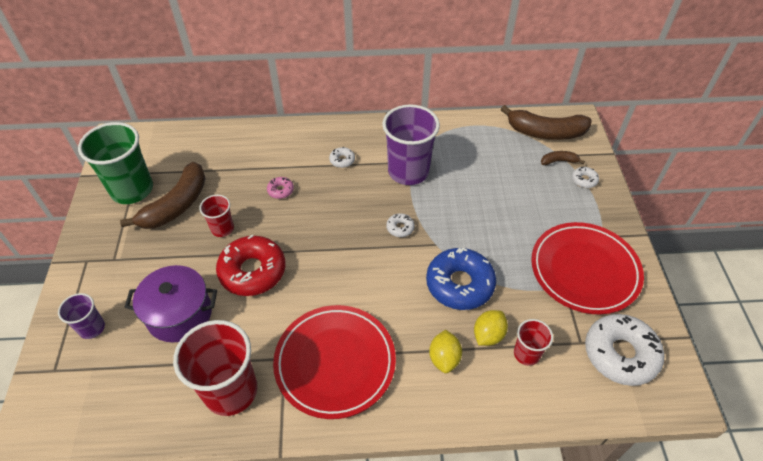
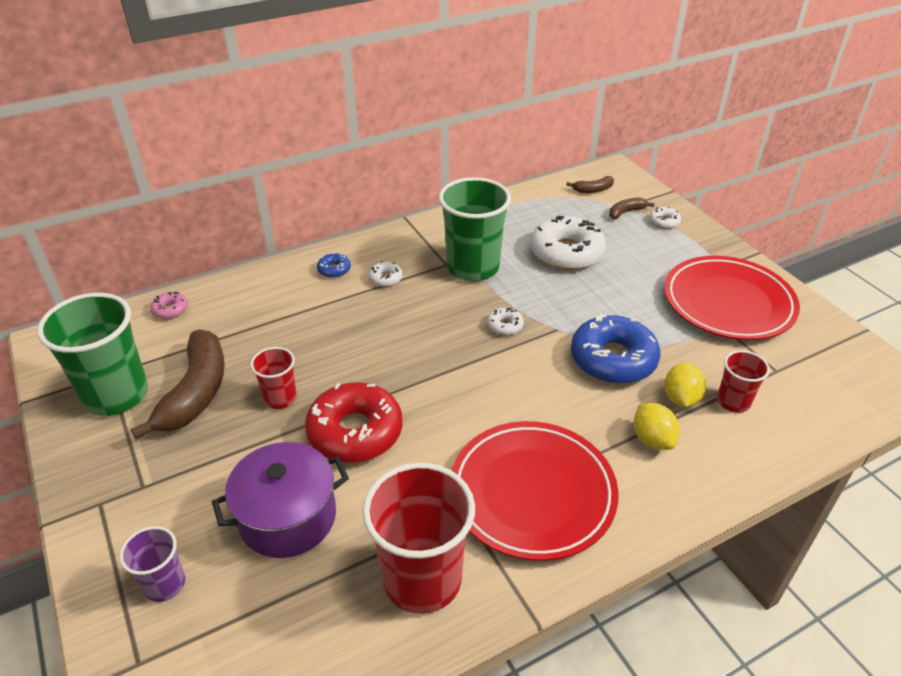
camera: 25 degrees left, 10 degrees down
(280, 190) = (330, 332): pink donut -> pink donut (170, 309)
(312, 141) = (334, 270): none -> blue donut
(408, 171) = (473, 267): purple cup -> green cup
(545, 132) = (593, 190): brown banana -> brown banana, size x0.46
(620, 354) = (821, 367): white donut -> white donut (566, 253)

